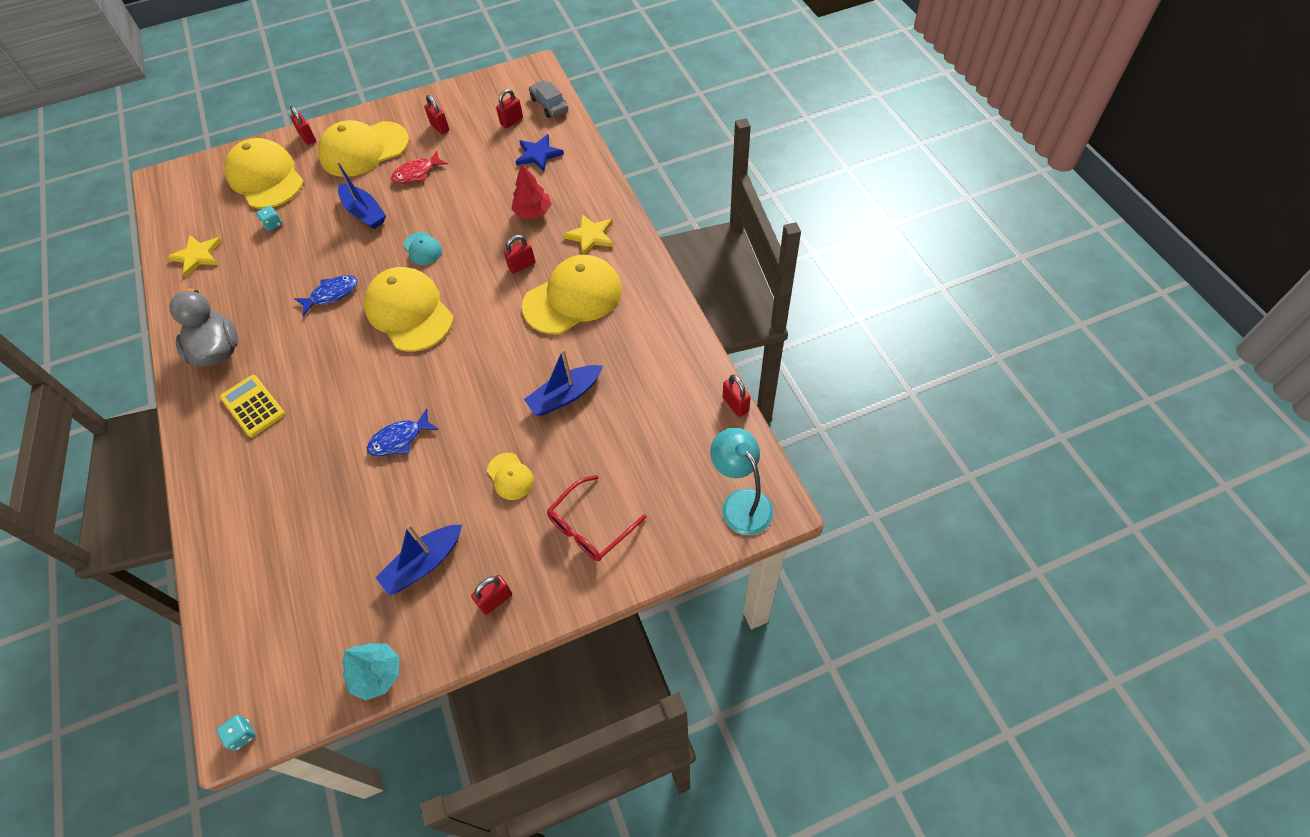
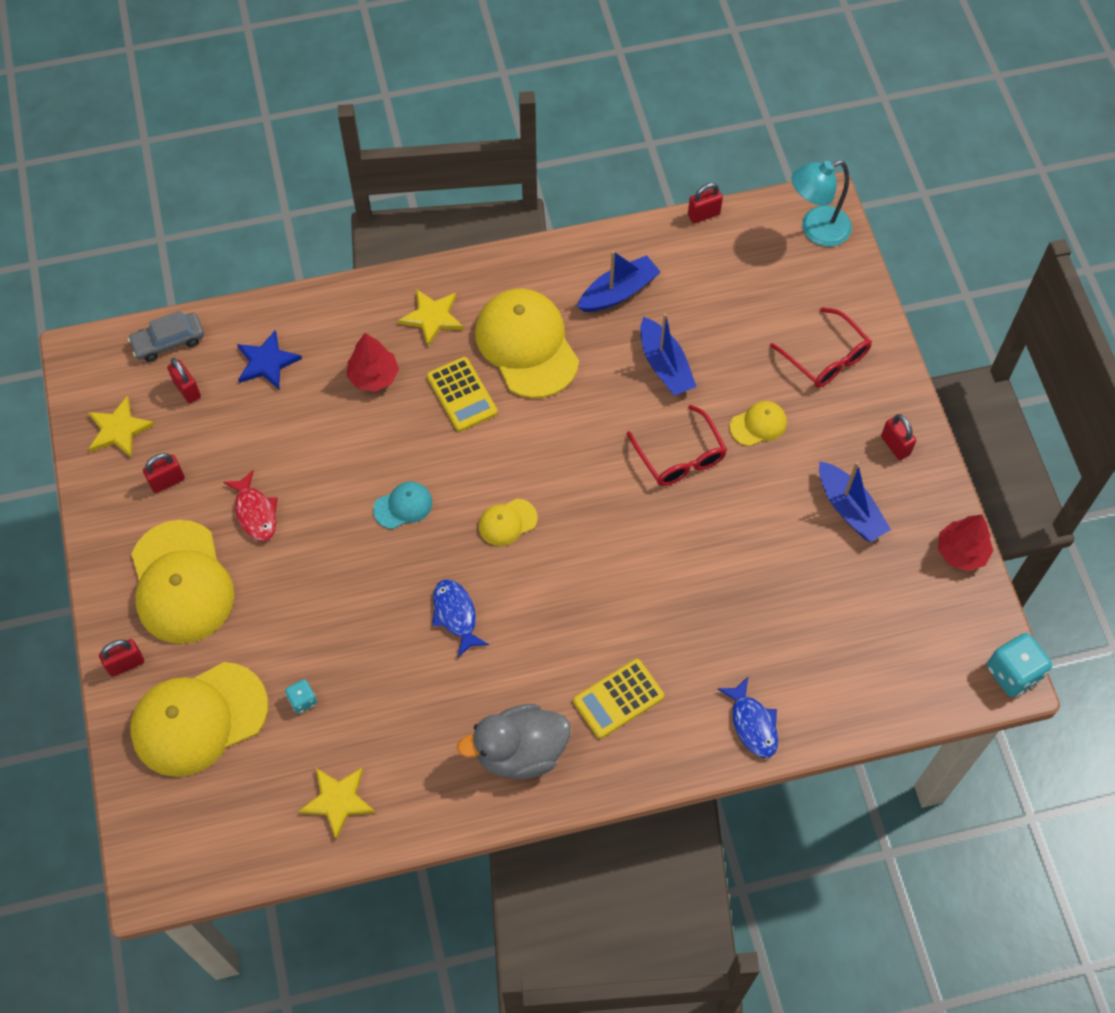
camera: 85 degrees left, 5 degrees up
(242, 735) = (1013, 673): turquoise dice -> turquoise dice, size x1.85
(364, 213) = (315, 579): blue boat -> blue boat (618, 292)
(377, 674) = (961, 552): turquoise tree -> red tree
(399, 439) = (694, 533): blue fish -> blue fish (752, 724)
(409, 312) = (507, 522): yellow cap -> yellow cap, size x0.46
(473, 420) = (680, 457): none -> red glasses
(478, 97) = (119, 430): none -> yellow star
(522, 265) = (462, 395): red padlock -> yellow calculator

